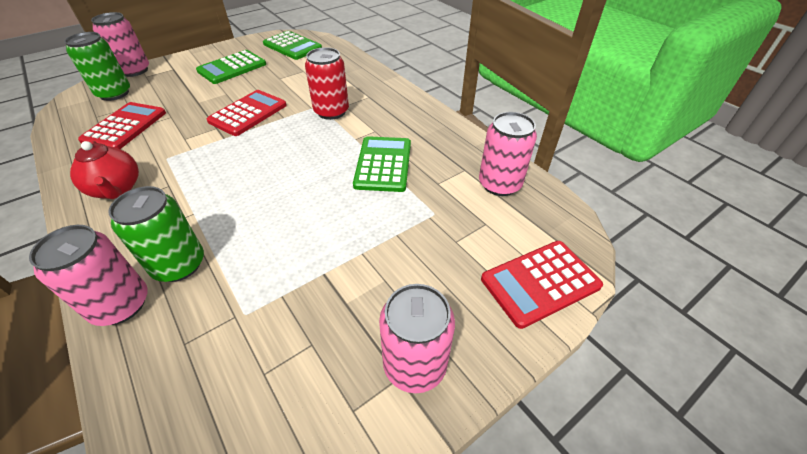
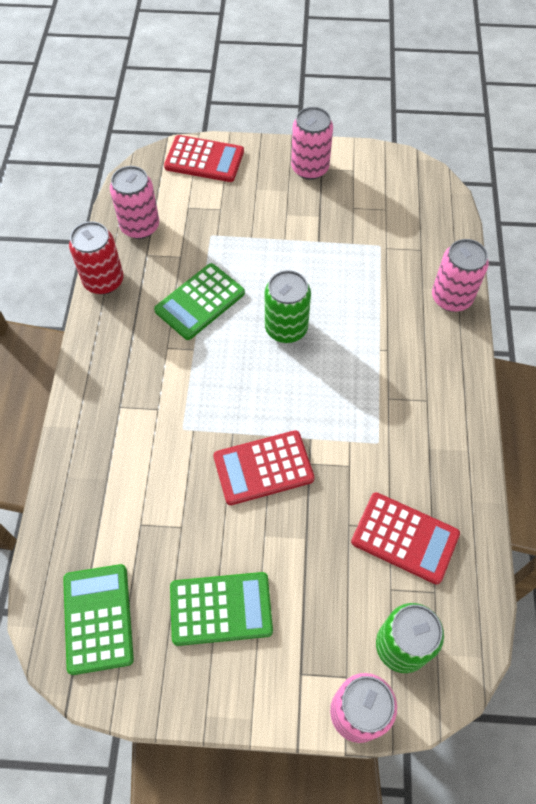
camera: 140 degrees left, 15 degrees up
(117, 189) = (434, 423): red teapot -> none
(125, 127) = (405, 538): red calculator -> red calculator turned 120 degrees counterclockwise
(179, 265) = (406, 306): green can -> green can (286, 328)
(331, 111) = (179, 407): red can -> red can (103, 281)

